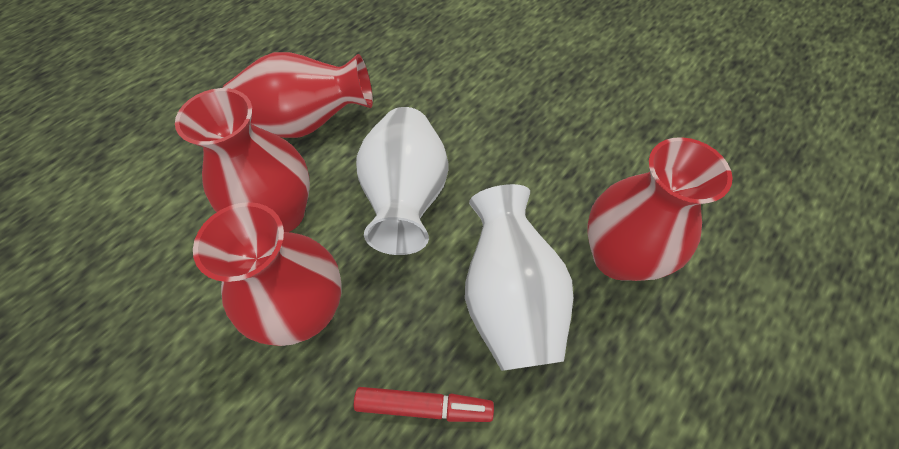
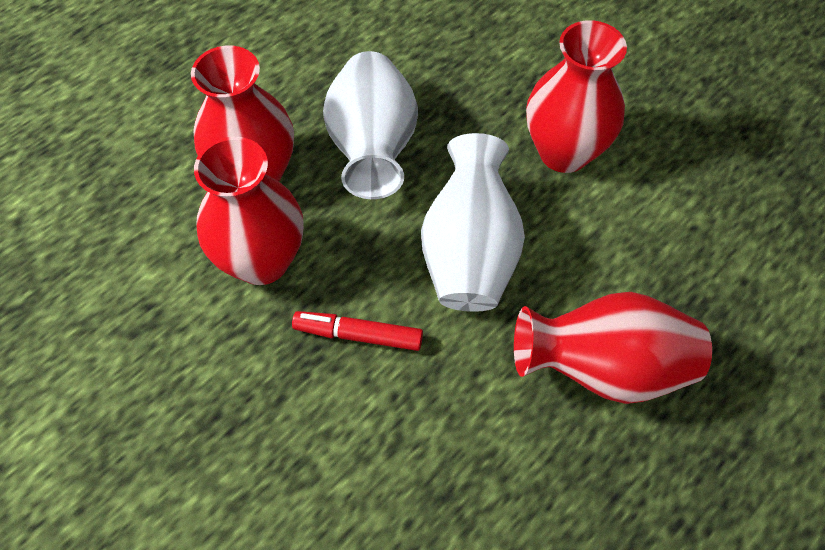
camera: 175 degrees left, 0 degrees up
(280, 213) = (610, 245): red vase -> red vase (262, 261)
(424, 406) = (456, 81): red marker -> red marker (358, 335)

